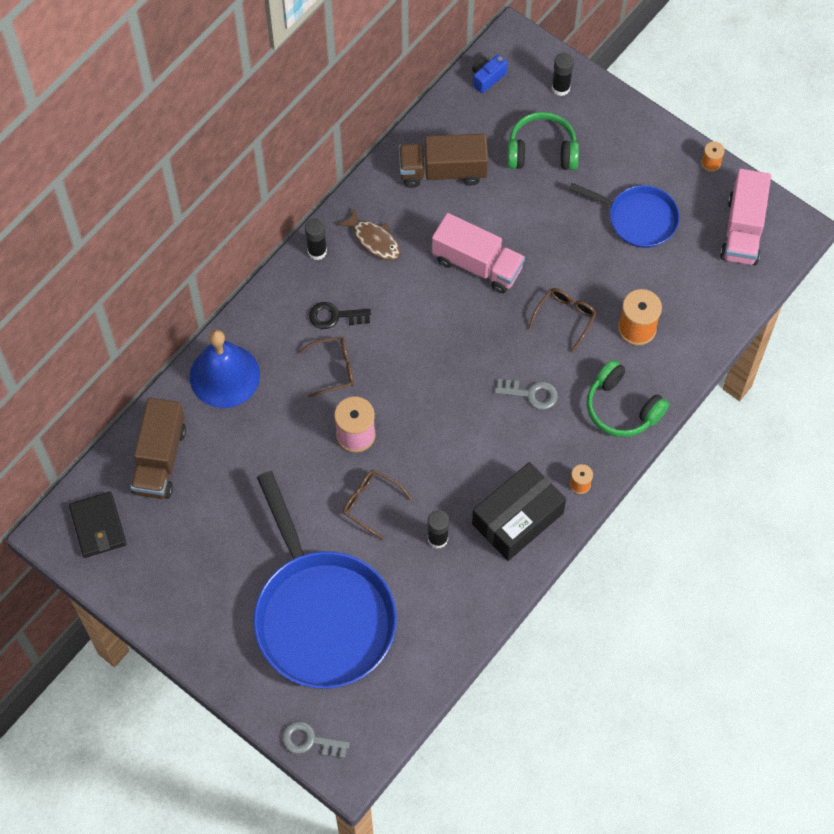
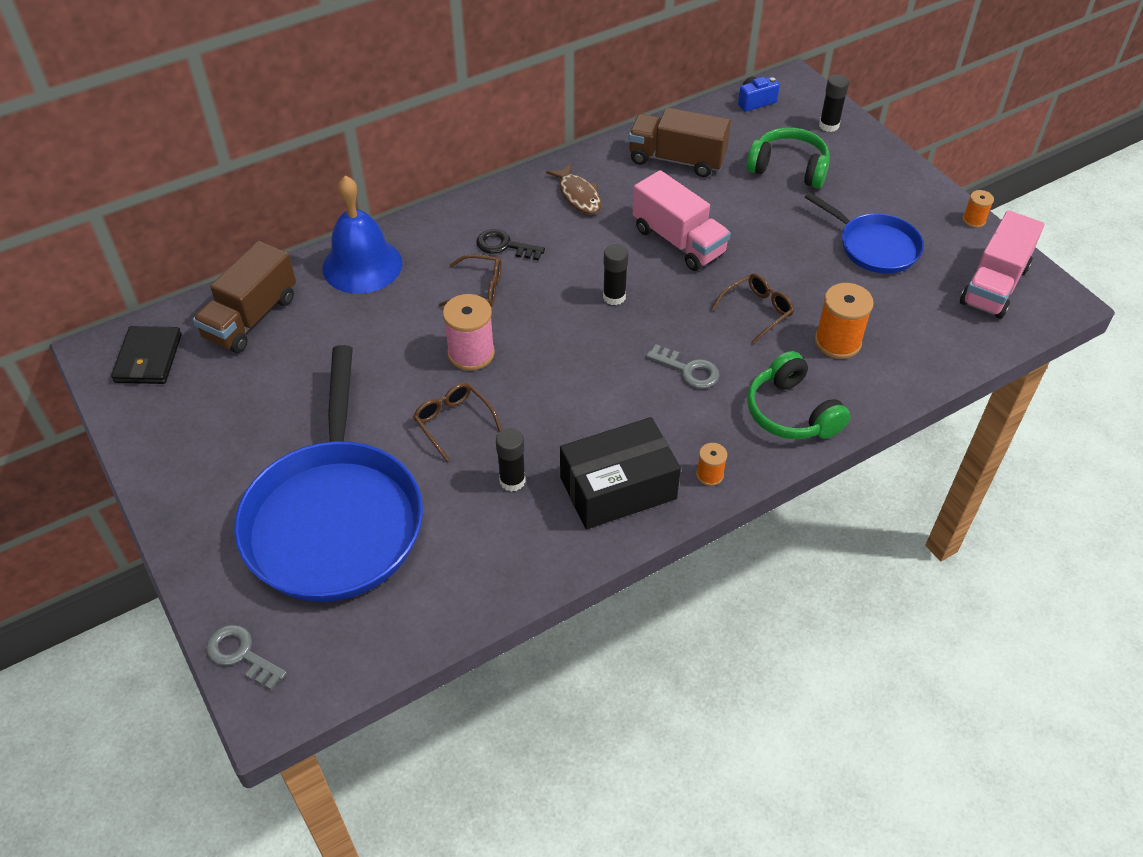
camera: 20 degrees right, 15 degrees down
(317, 251) = (515, 190): black glue stick -> black glue stick (614, 297)

